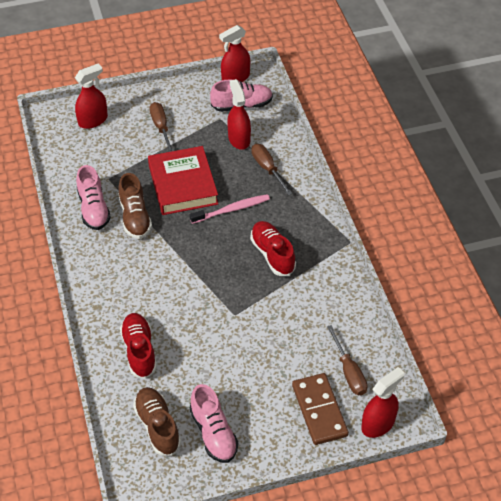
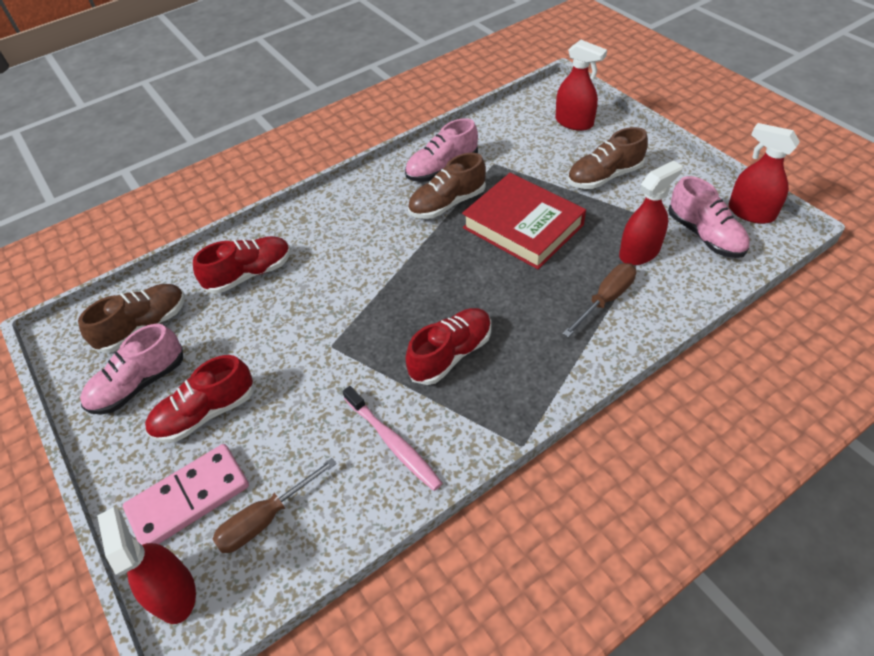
camera: 75 degrees right, 0 degrees up
(161, 127) = (604, 176): brown screwdriver -> brown shoe
(183, 185) = (523, 226): red book -> red book turned 75 degrees clockwise
(231, 209) = (508, 285): pink toothbrush -> pink toothbrush (393, 442)
(258, 394) = (205, 413): none -> red shoe
(319, 410) = (189, 498): brown domino -> pink domino
(378, 424) = (174, 592): red spray bottle -> red spray bottle turned 150 degrees counterclockwise

